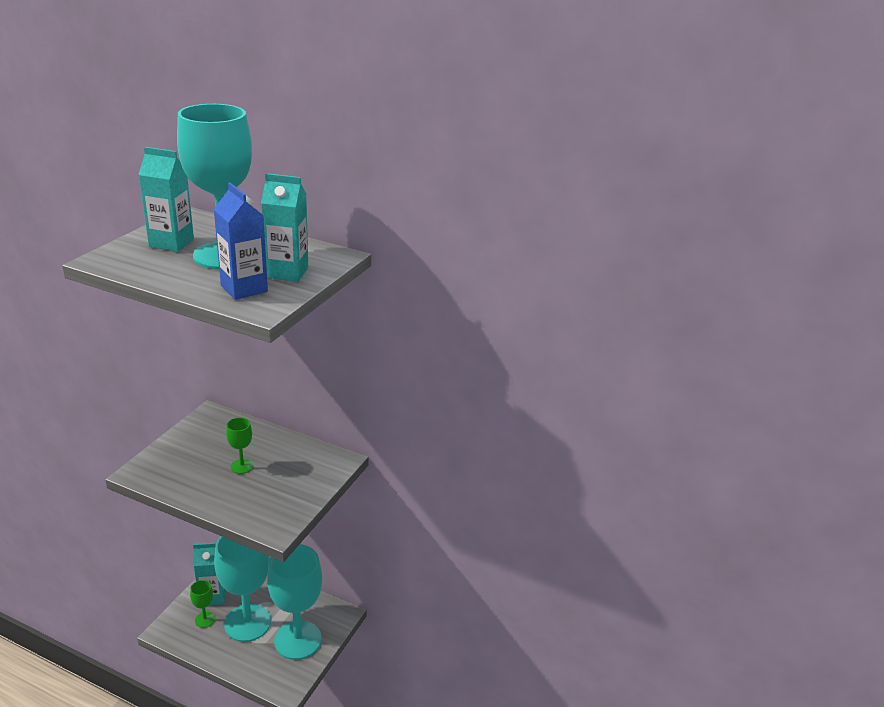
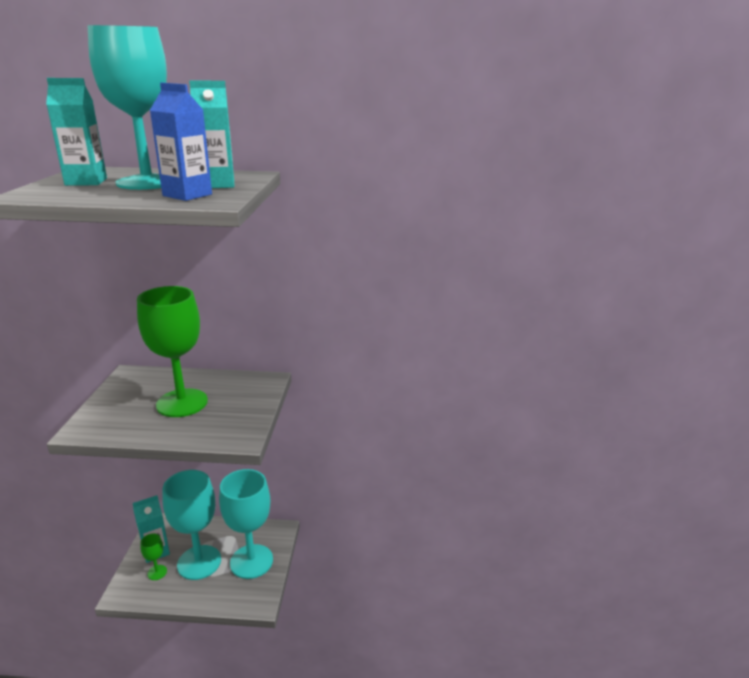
camera: 20 degrees left, 5 degrees down
(242, 466) = (182, 403): green goblet -> green goblet, size x2.34

